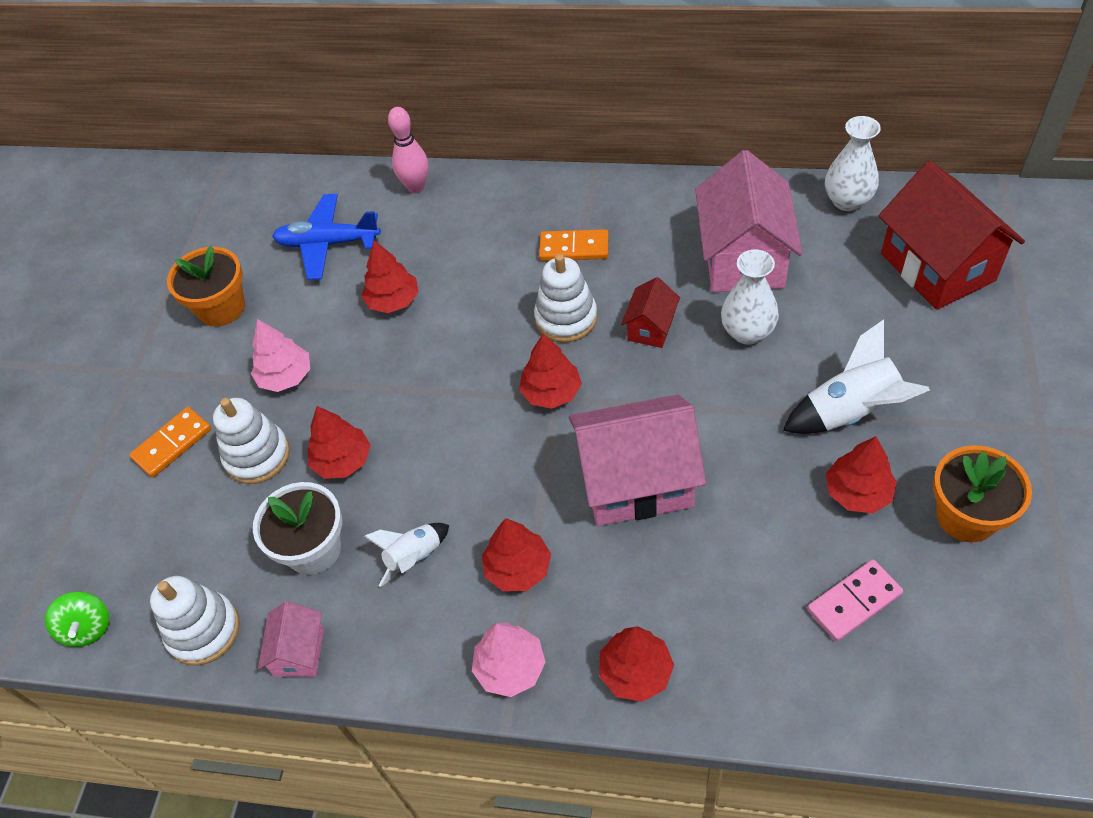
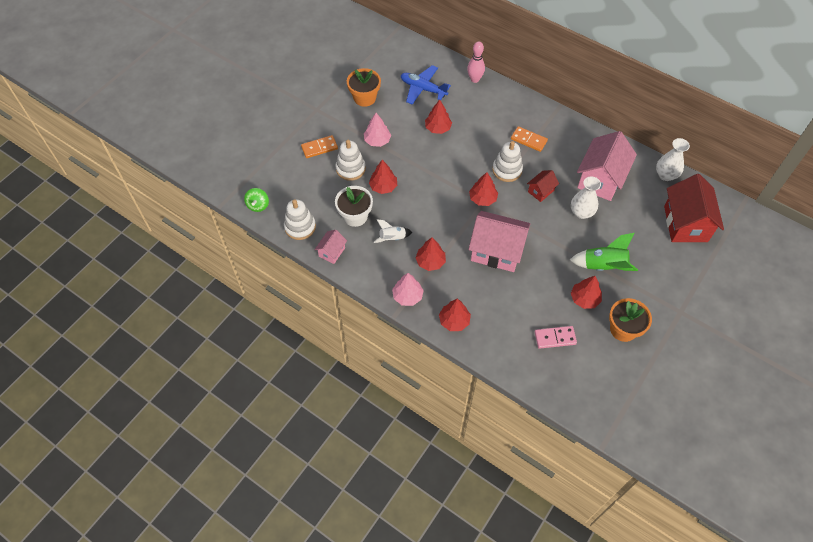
camera: 20 degrees right, 5 degrees up
(850, 412) = (603, 266): white rocket -> green rocket

